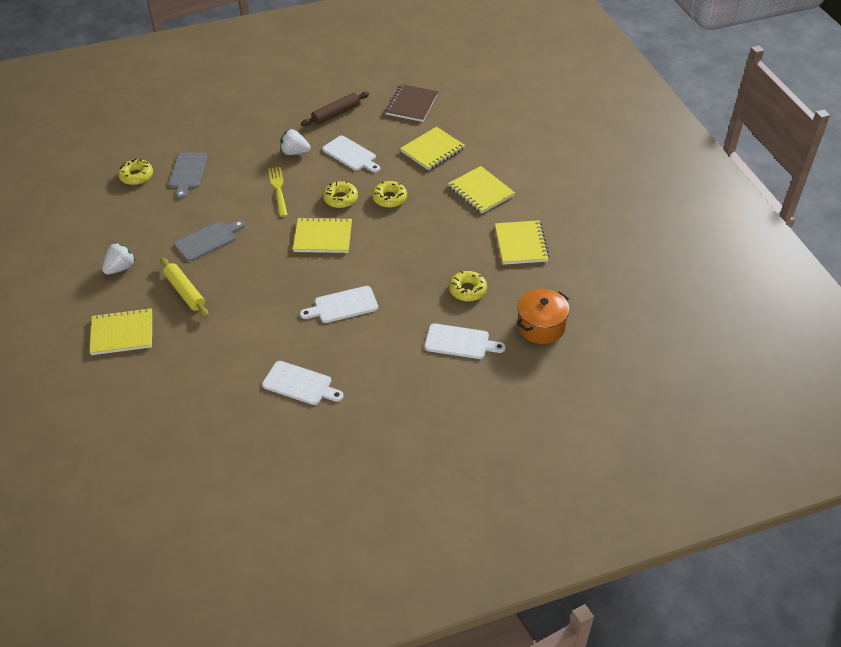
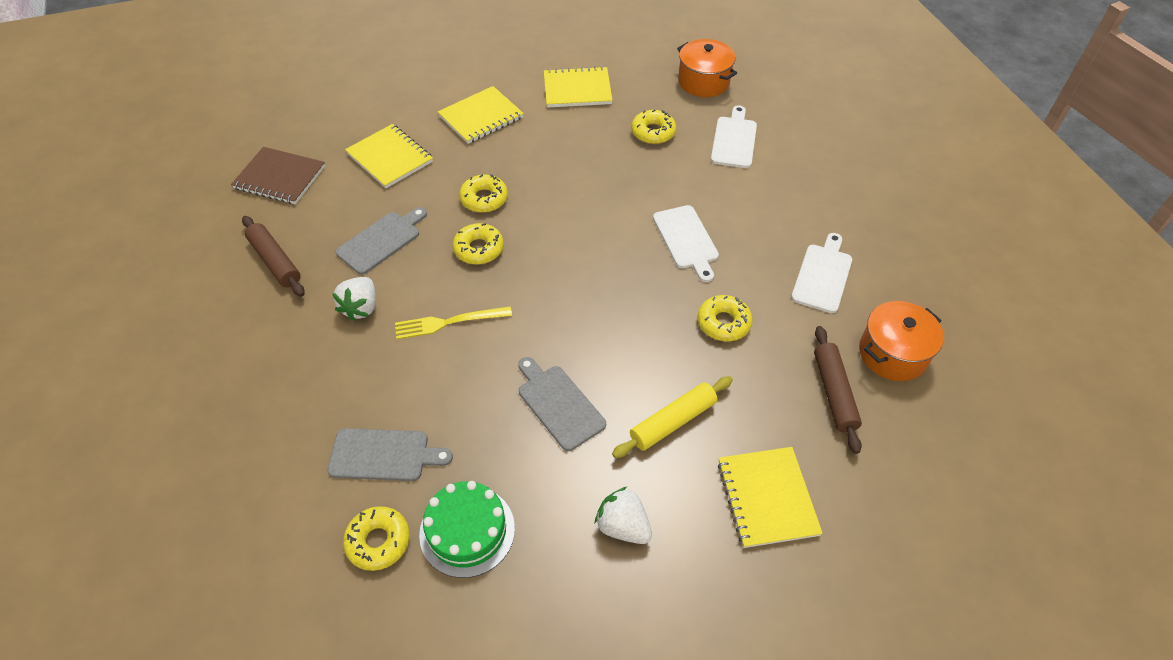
camera: 90 degrees left, 5 degrees up
(134, 207) = (467, 531): none -> green cake
(192, 376) = (834, 393): none -> brown rolling pin
(219, 416) = (892, 354): none -> orange pot
(261, 321) = (723, 323): none -> yellow donut
(323, 237) = (557, 265): yellow notebook -> none
(351, 155) = (381, 241): white cutting board -> grey cutting board

